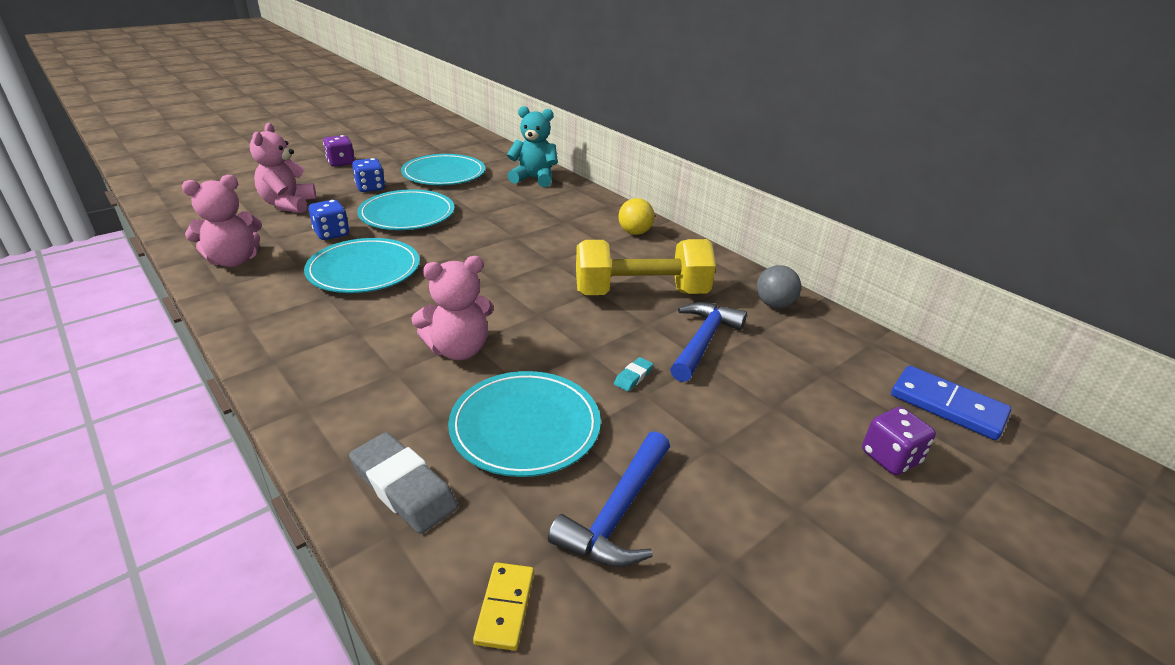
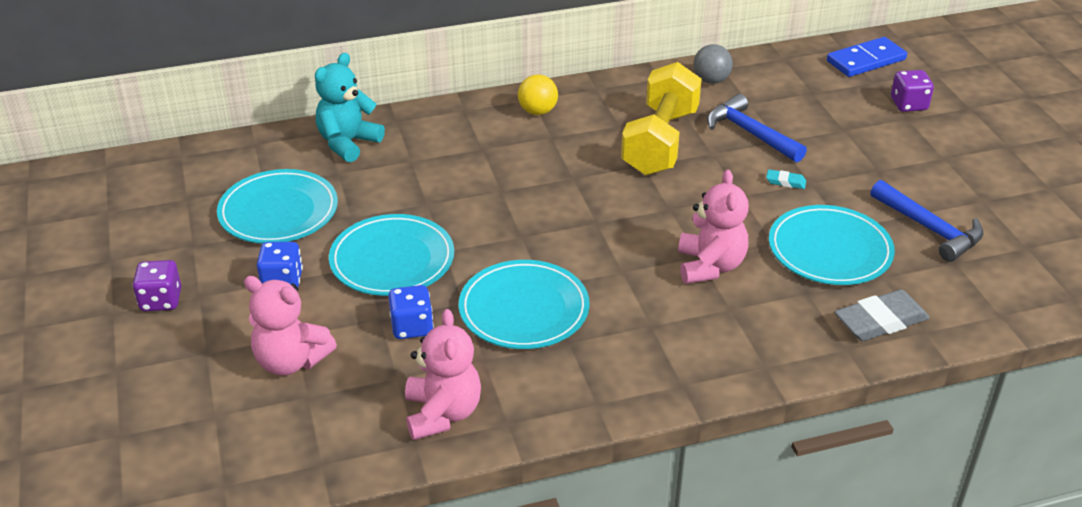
camera: 65 degrees left, 5 degrees up
(505, 607) = (995, 292): yellow domino -> none
(633, 377) = (785, 182): turquoise eraser -> turquoise eraser turned 45 degrees counterclockwise

